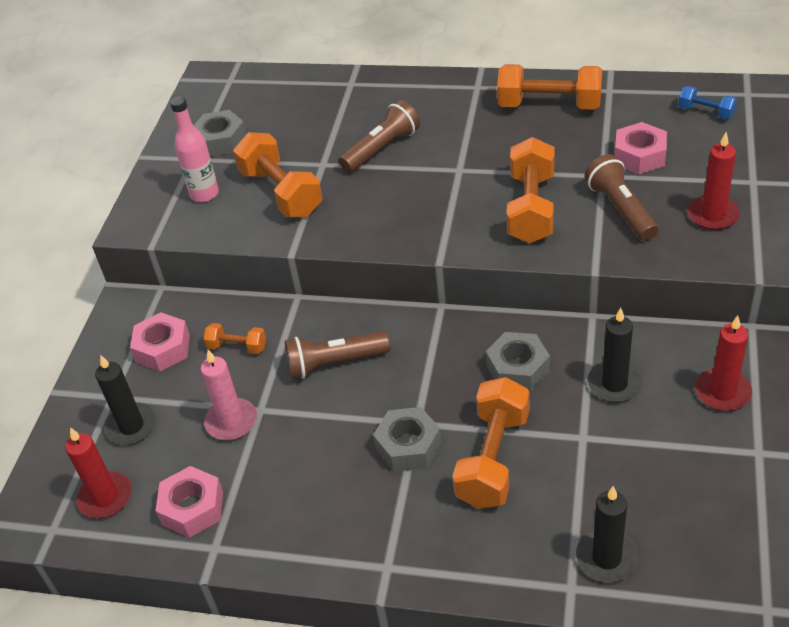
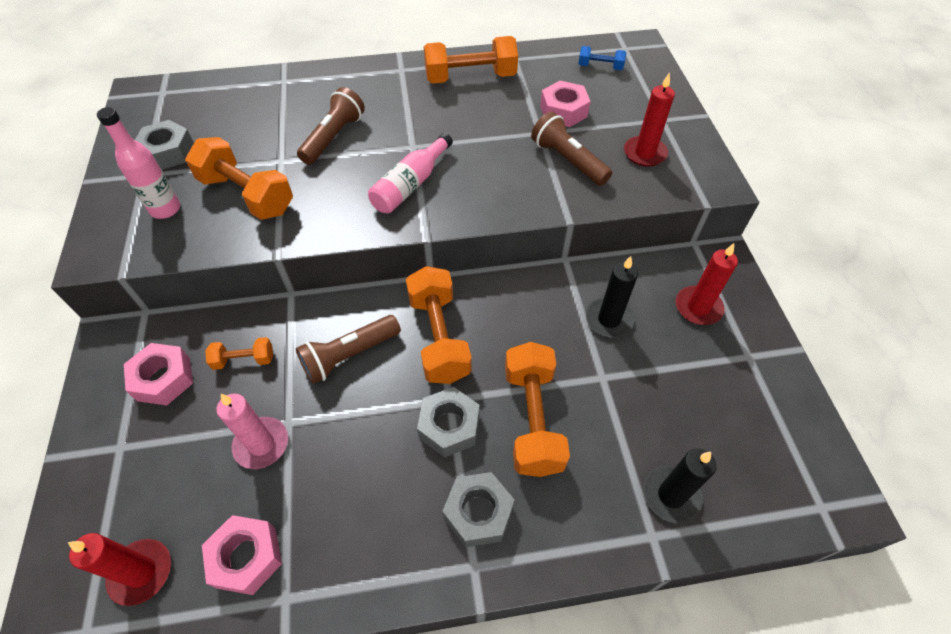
camera: 25 degrees left, 10 degrees up
(132, 426) = (151, 477): black candle -> none
(442, 208) = (411, 184): none -> pink bottle
(517, 368) = (521, 323): grey nut -> grey nut (478, 513)
(531, 208) = (491, 172): orange dumbbell -> orange dumbbell (439, 337)

